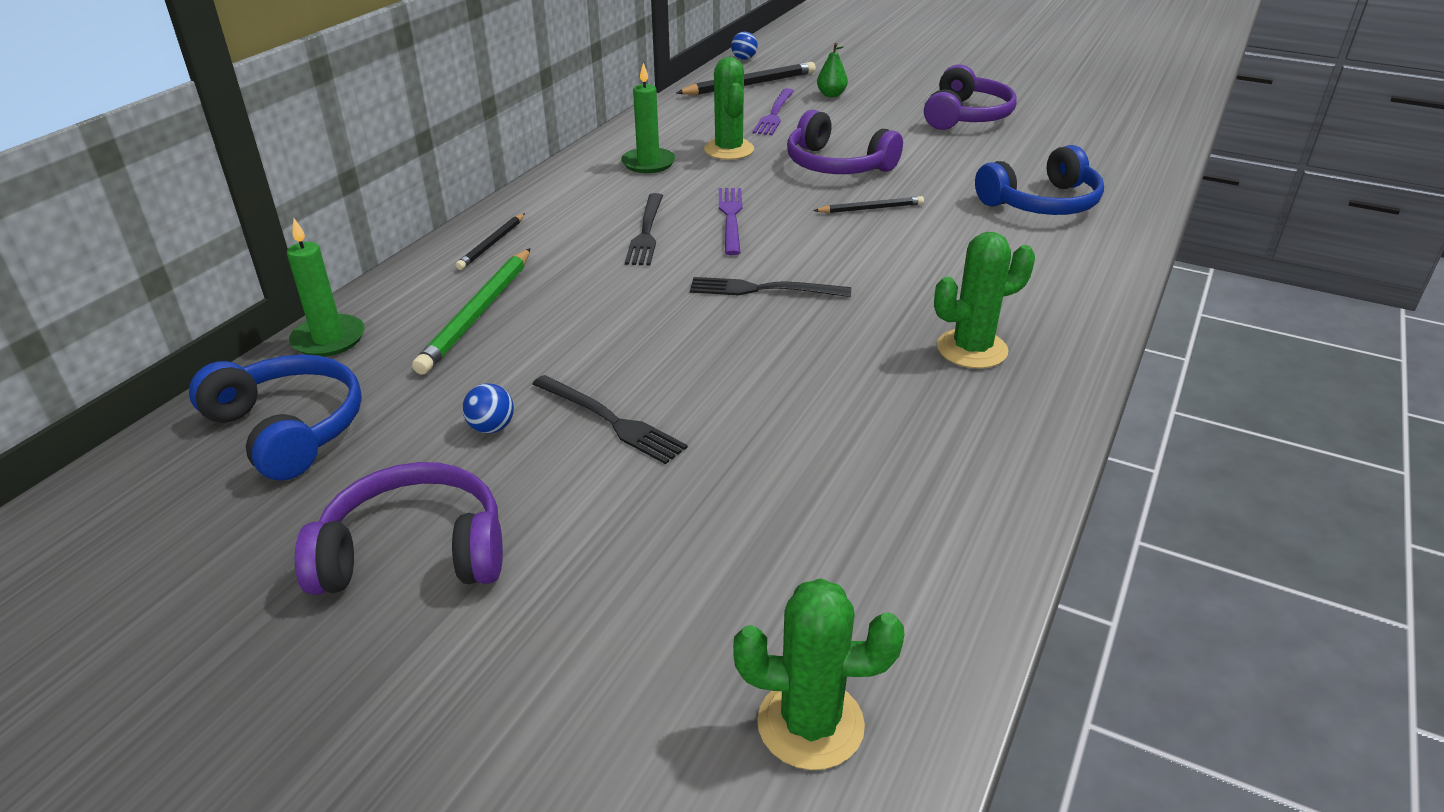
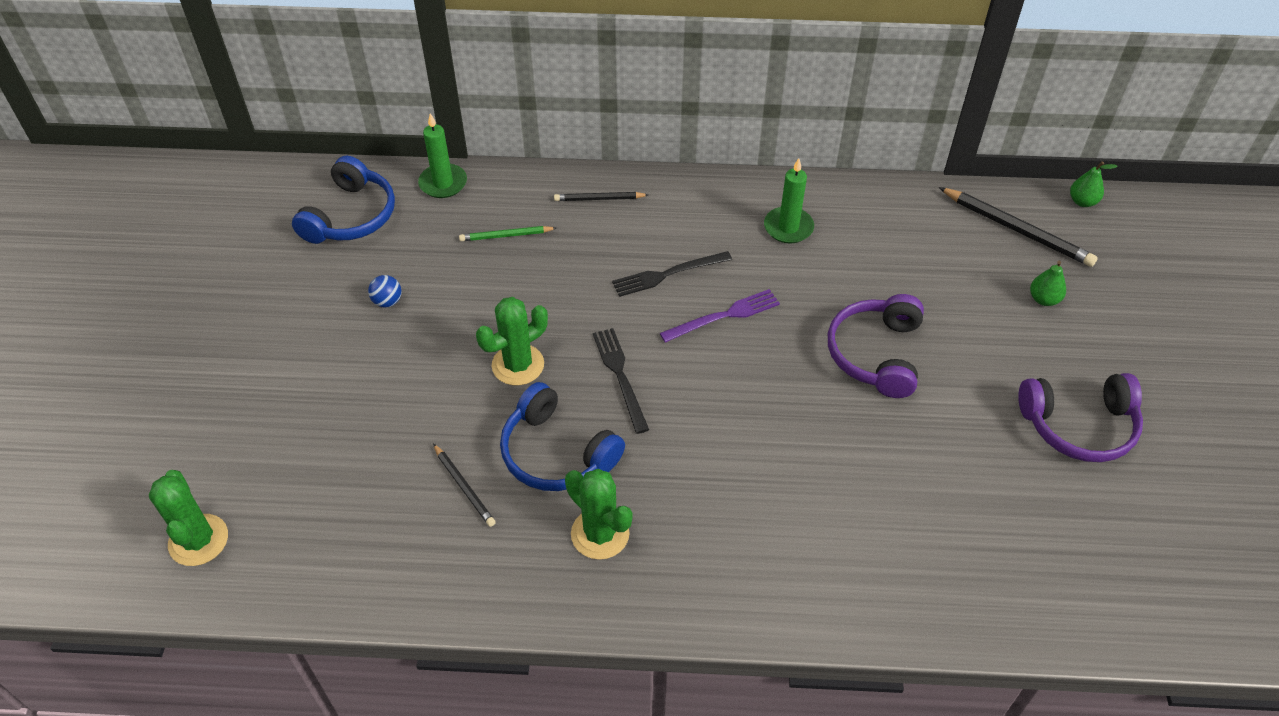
camera: 65 degrees right, 15 degrees up
(414, 552) = (271, 321): purple headphones -> none
(478, 313) = (506, 235): green pencil -> green pencil, size x0.57
(610, 420) = (418, 354): black fork -> none
(729, 150) = (853, 268): green cactus -> green cactus (518, 365)
(744, 59) = (1082, 201): blue ball -> green pear
(774, 114) = (958, 272): purple fork -> none
(871, 208) = (802, 404): black pencil -> black pencil (464, 487)
(1042, 203) = (902, 535): blue headphones -> blue headphones (556, 453)

